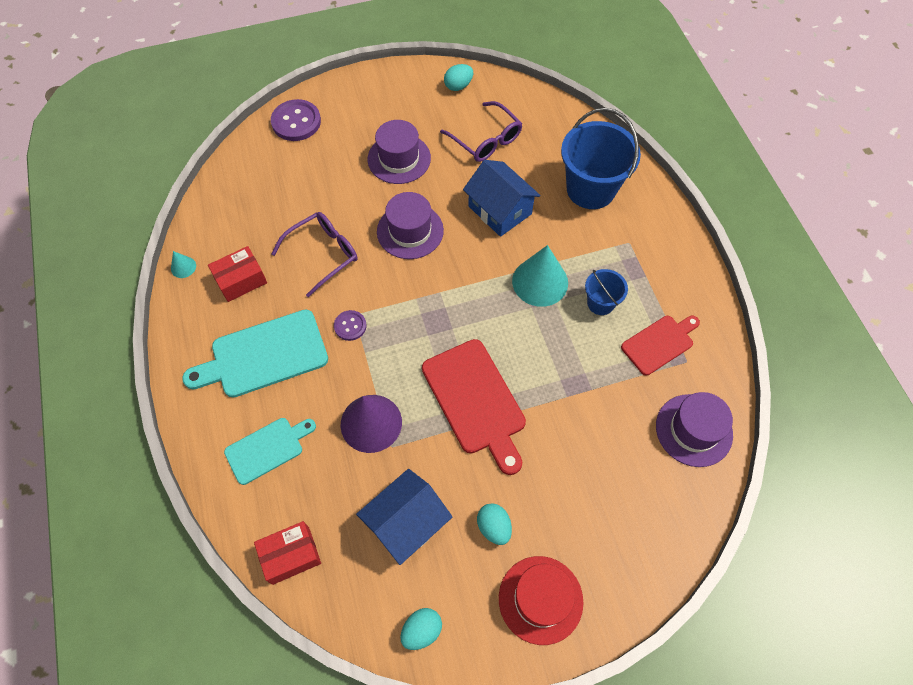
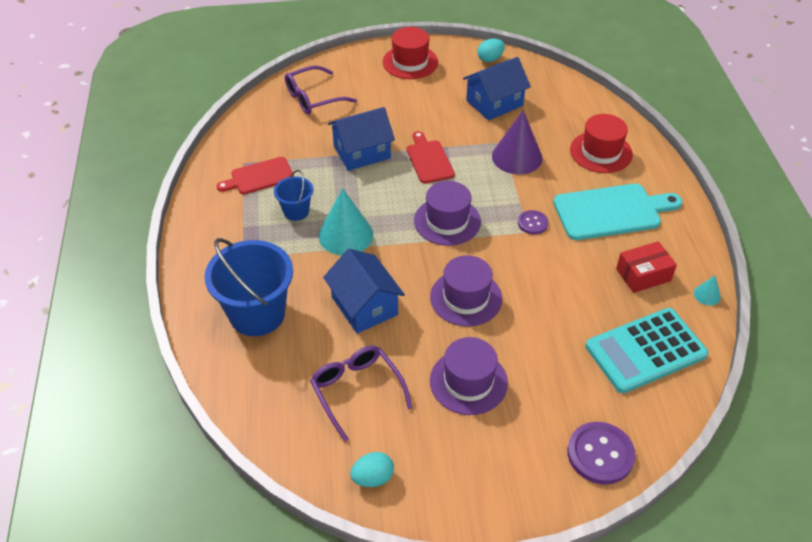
camera: 170 degrees left, 15 degrees down
(250, 205) = (645, 350): none -> turquoise calculator
(267, 449) = (601, 152): turquoise cutting board -> red hat
(291, 555) = (577, 98): red box -> none
(323, 254) = (559, 288): purple glasses -> purple glasses (313, 98)
(475, 401) = (429, 160): red cutting board -> red cutting board, size x0.62
(494, 527) = (432, 94): turquoise egg -> none
(557, 400) = (362, 152): none -> blue house
(694, 430) = (263, 123): purple hat -> purple hat (447, 221)

